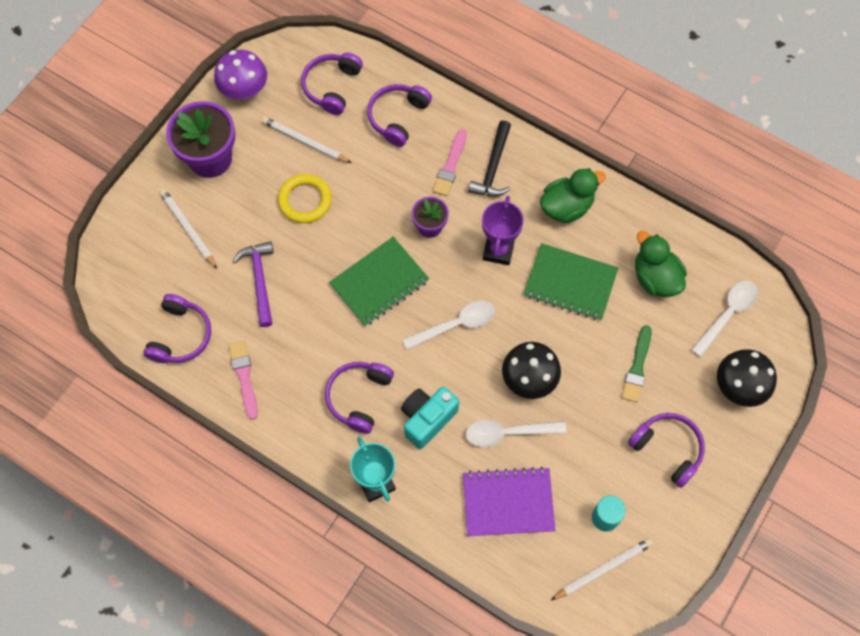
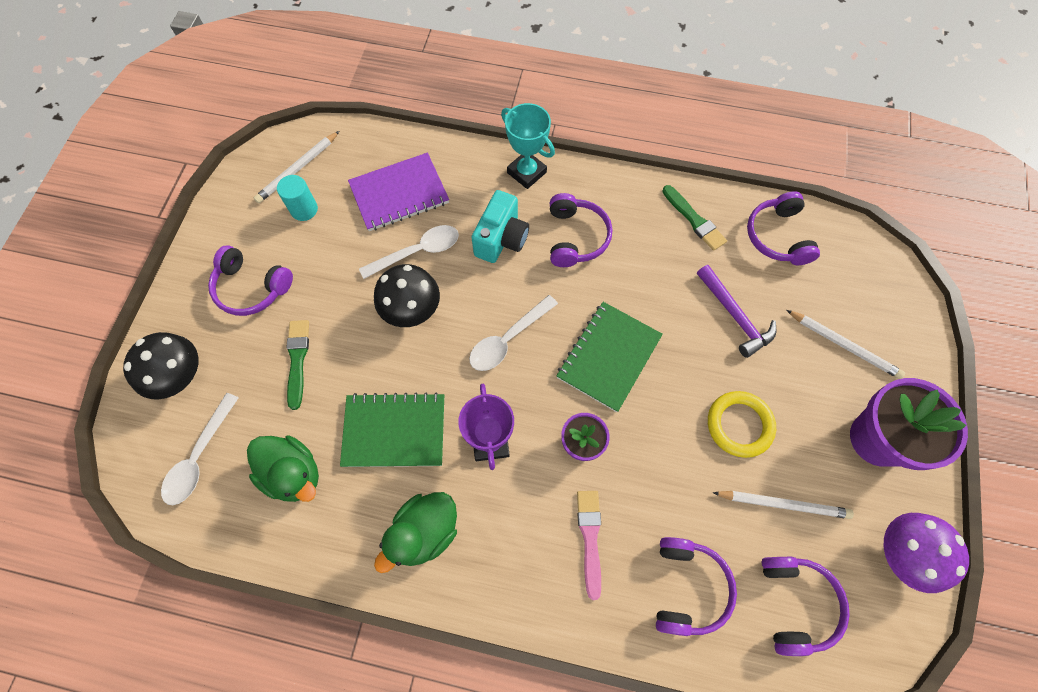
camera: 160 degrees right, 0 degrees up
(244, 377) = (694, 220): pink brush -> green brush
(493, 167) = (535, 556): black hammer -> none

